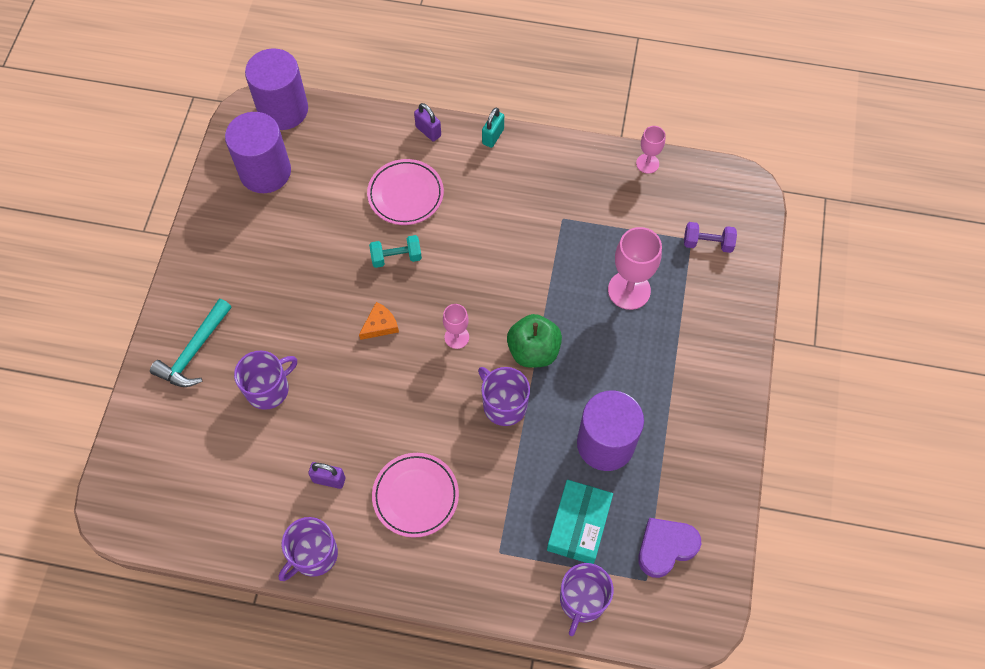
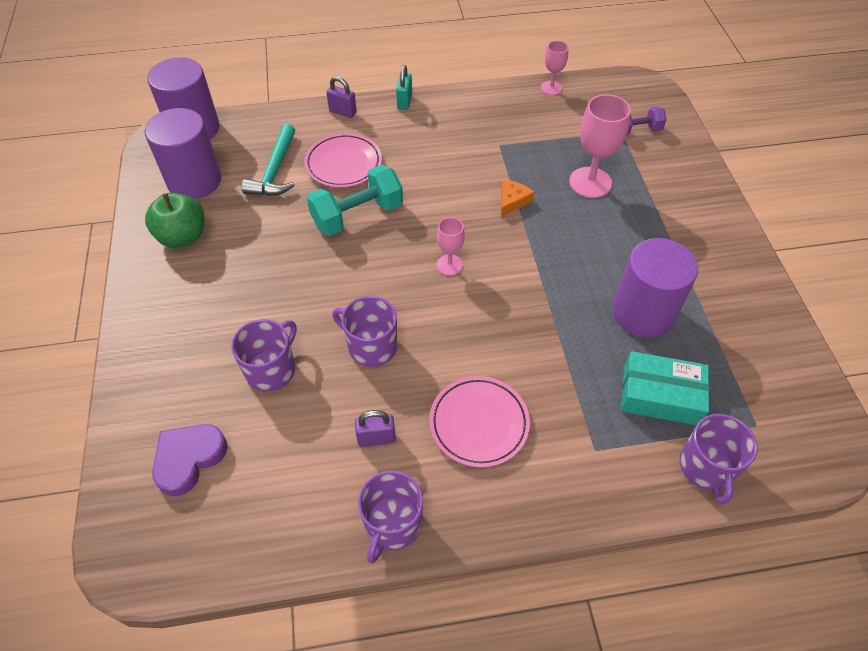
camera: 20 degrees left, 10 degrees down
(194, 351) = (173, 358): turquoise hammer -> turquoise hammer (275, 171)
(380, 325) = (367, 276): orange cheese -> orange cheese (512, 201)
(396, 257) = (357, 215): turquoise dumbbell -> turquoise dumbbell, size x1.70
(504, 405) = (526, 309): purple mug -> purple mug (371, 346)
(533, 351) = (530, 255): green apple -> green apple (183, 237)
(579, 525) = (660, 395): turquoise box -> turquoise box turned 75 degrees counterclockwise
(665, 547) = (755, 387): purple heart -> purple heart (189, 459)

